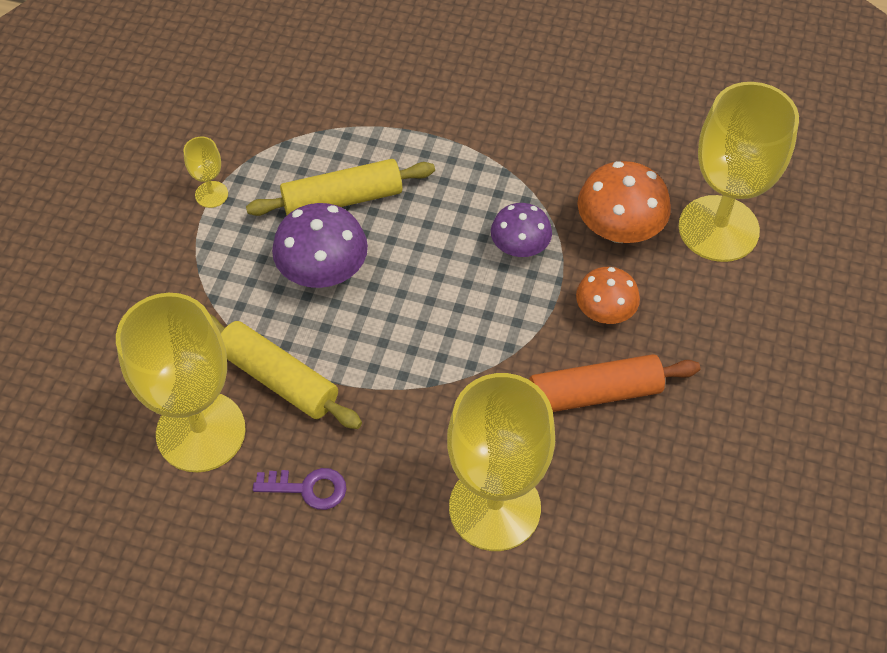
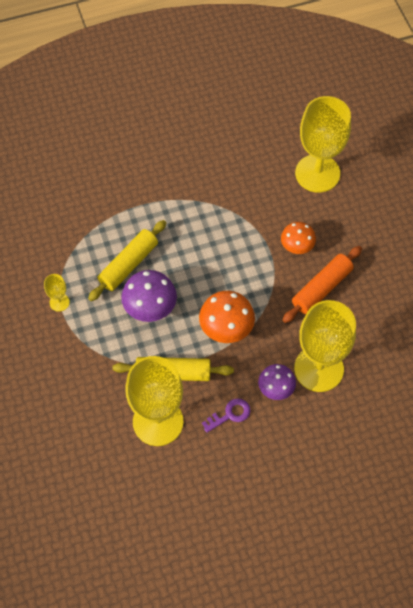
camera: 35 degrees left, 5 degrees up
(519, 247) = (234, 238): purple mushroom -> purple mushroom (276, 388)
(619, 229) = (273, 201): orange mushroom -> orange mushroom (226, 328)

